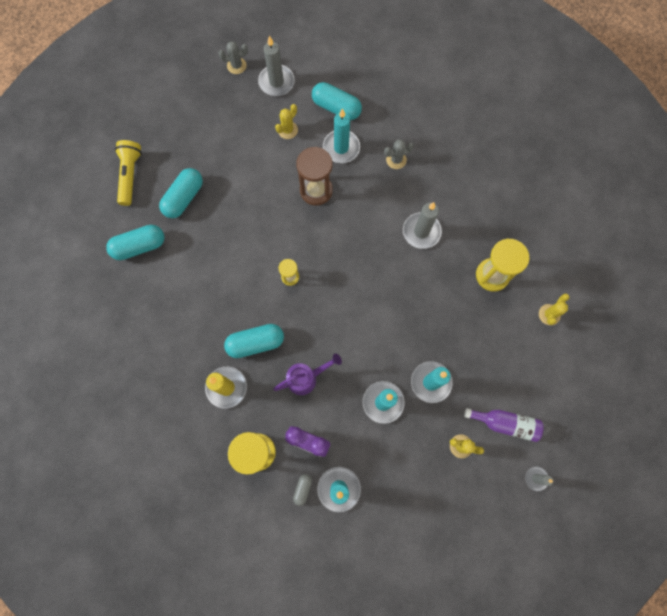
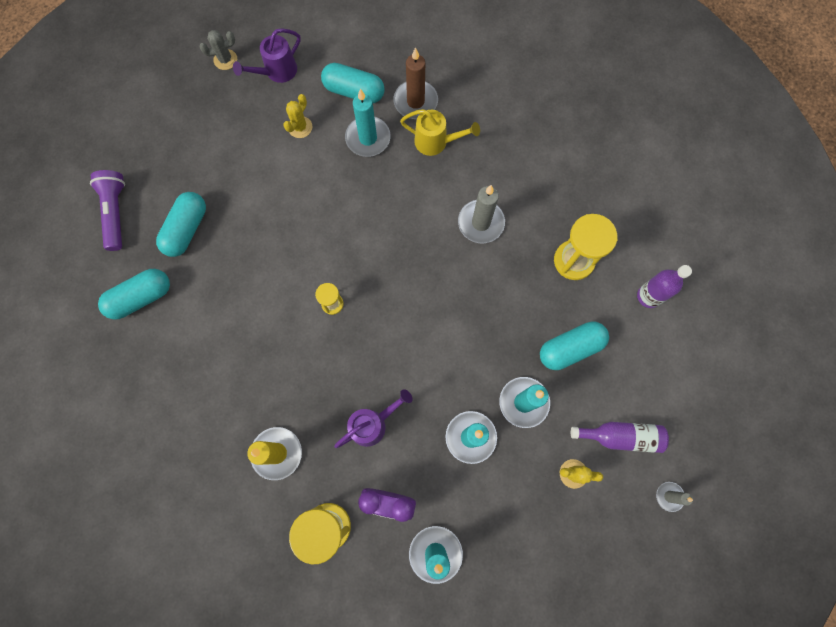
camera: 10 degrees left, 0 degrees up
(130, 175) = (116, 212): yellow flashlight -> purple flashlight
(255, 343) = (304, 392): turquoise capsule -> turquoise capsule (570, 348)
(276, 82) = (277, 72): grey candle -> purple watering can
(302, 489) = (391, 562): grey capsule -> none
(316, 190) = (346, 194): brown hourglass -> none
(385, 124) = (415, 101): none -> brown candle
(396, 160) = (436, 142): grey cactus -> yellow watering can
(549, 314) = (648, 296): yellow cactus -> purple bottle

